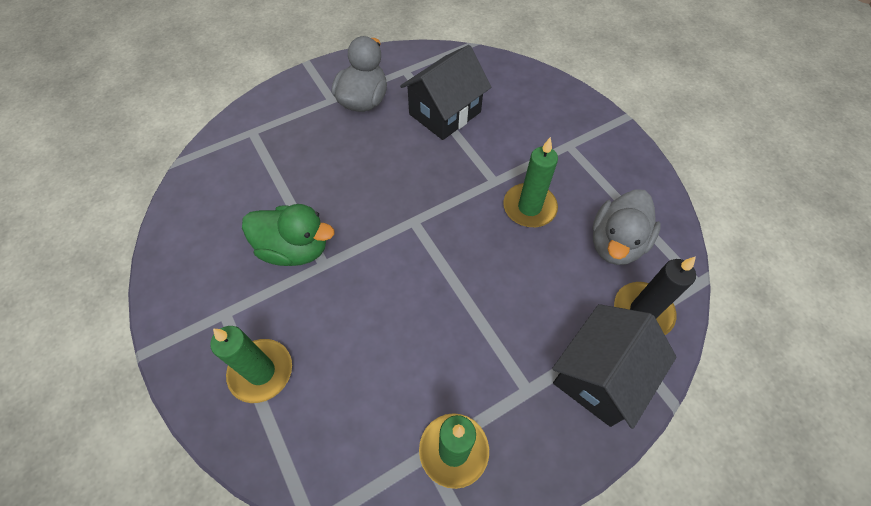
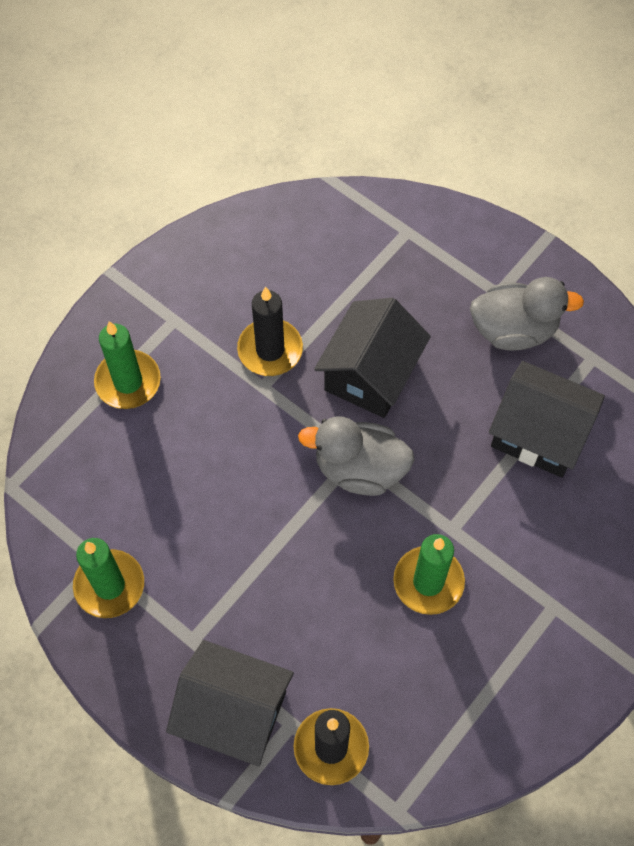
camera: 70 degrees right, 5 degrees up
(295, 249) = (270, 350): green duck -> black candle
(352, 190) = (370, 374): none -> black house
(616, 243) = (416, 699): grey duck -> grey duck (359, 469)

